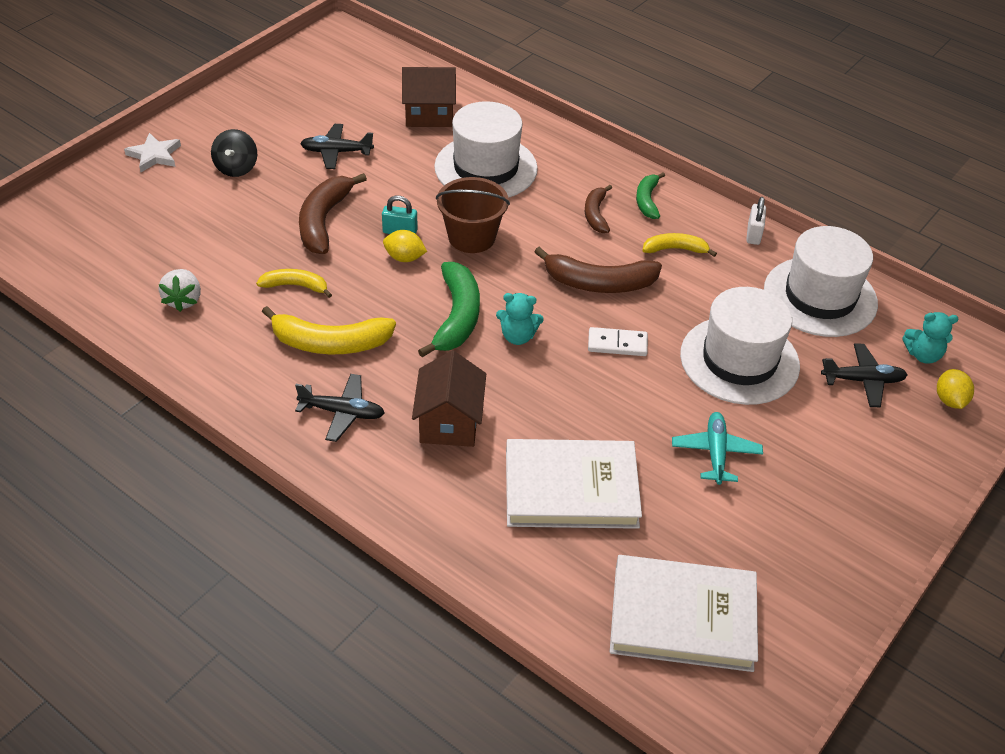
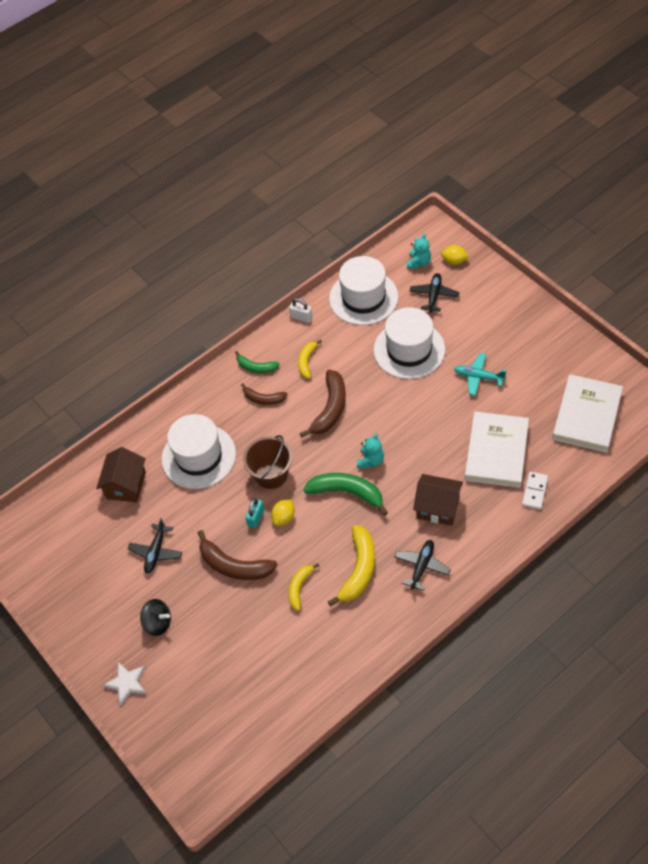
camera: 70 degrees left, 10 degrees up
(183, 300) = (300, 661): white strawberry -> none
(617, 344) = (386, 408): white domino -> white domino (534, 491)

